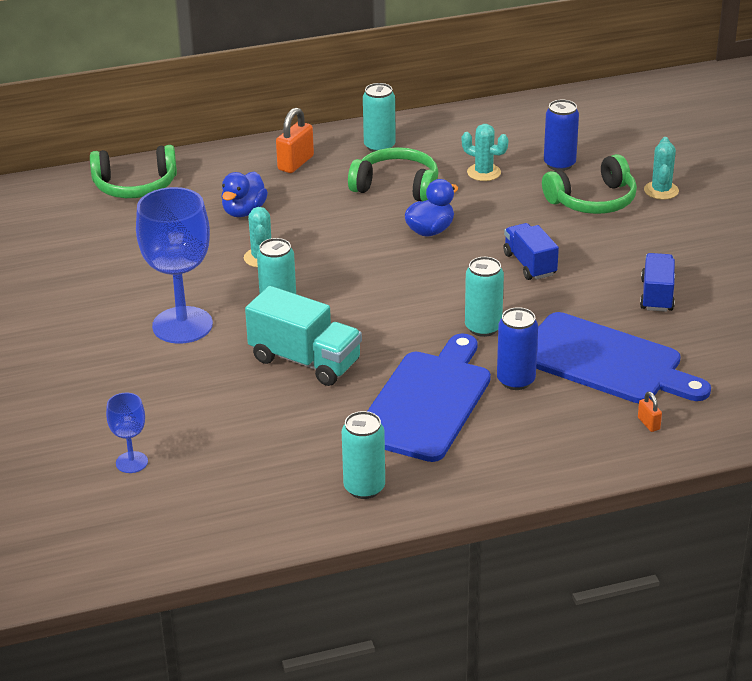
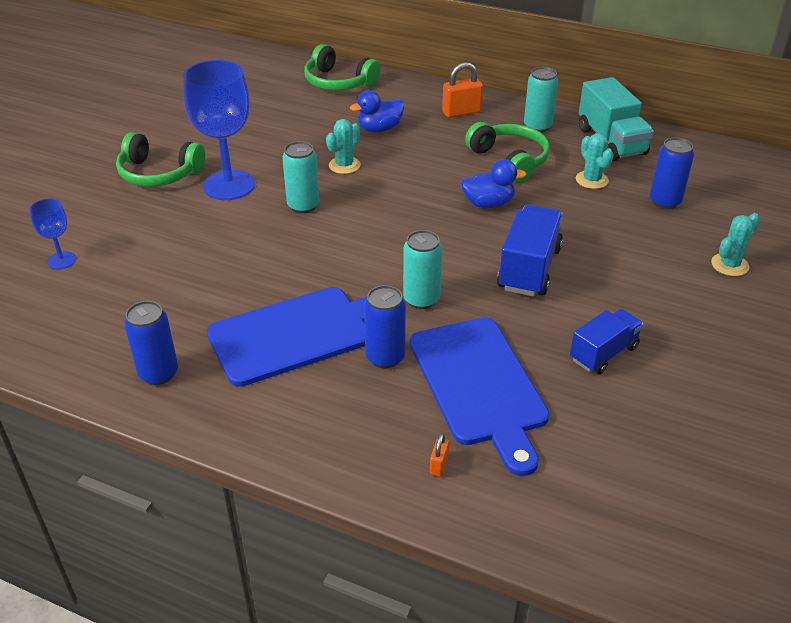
camera: 40 degrees right, 5 degrees up
(305, 361) = (264, 253): turquoise truck -> turquoise truck (611, 141)
(364, 488) = (158, 373): turquoise can -> blue can
(530, 264) = (529, 269): blue truck -> blue truck, size x1.52
(593, 200) = (654, 244): green headphones -> green headphones (159, 173)

